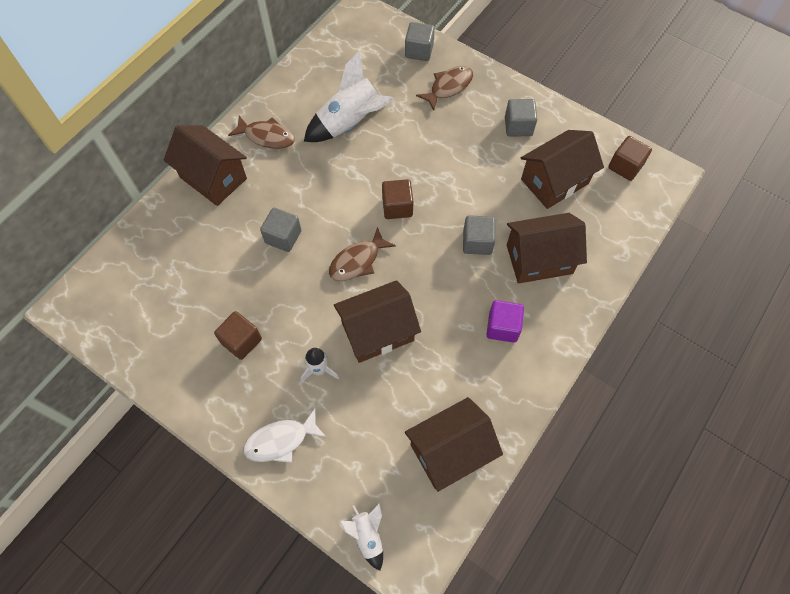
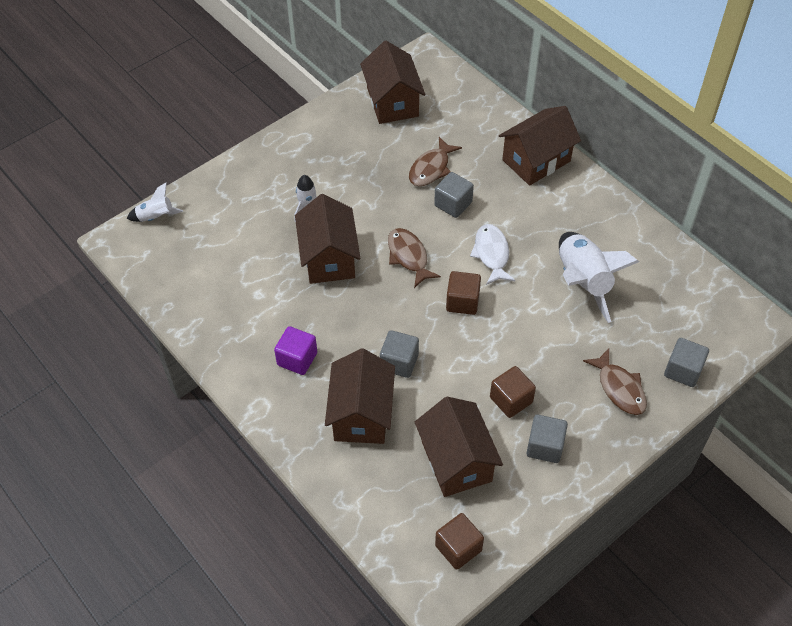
camera: 105 degrees right, 10 degrees down
(241, 341) = (355, 161): brown cube -> brown cube (511, 400)
(267, 136) = (579, 208): brown fish -> brown fish (431, 168)
(281, 440) = (256, 175): white fish -> white fish (491, 254)
(450, 451) = (197, 287): brown house -> brown house (392, 102)

